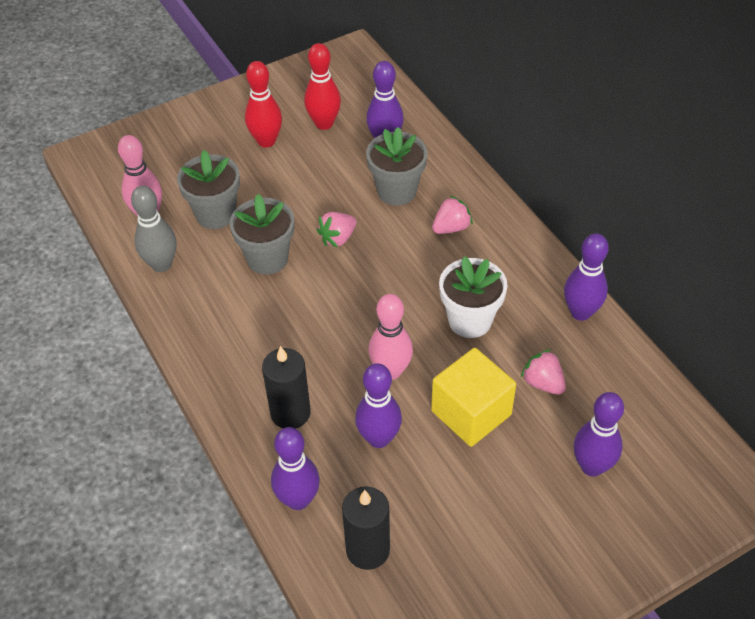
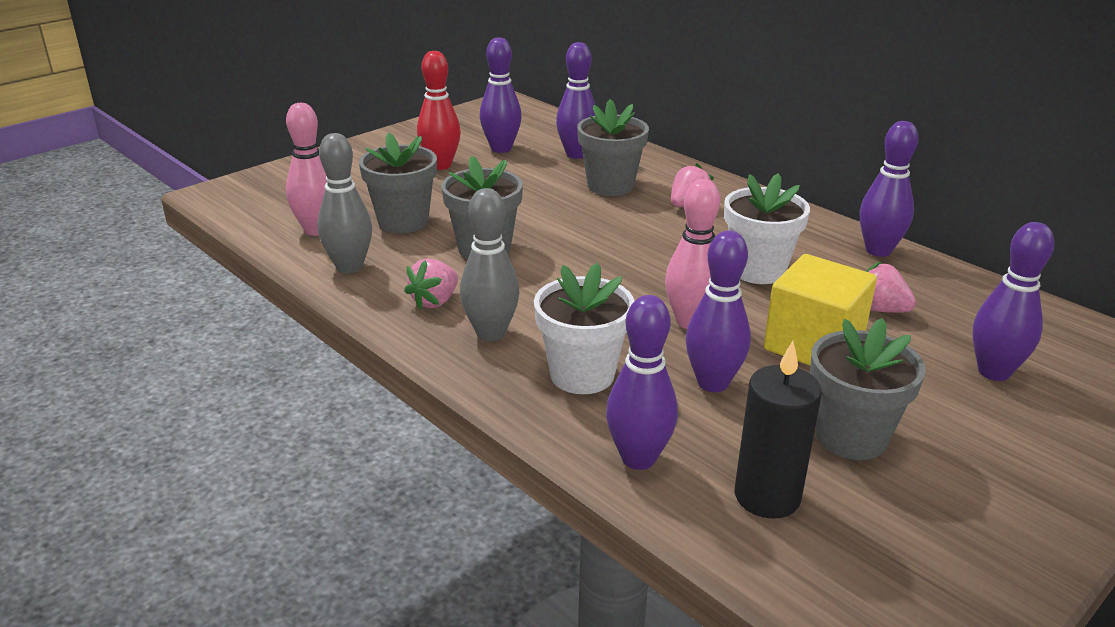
camera: 15 degrees left, 20 degrees down
(241, 357) = (491, 333): none -> grey bowling pin
(290, 413) = (582, 375): black candle -> white flower pot
(324, 123) = (501, 148): red bowling pin -> purple bowling pin
(338, 238) = (562, 225): pink strawberry -> pink strawberry (435, 301)
(451, 509) = (851, 437): none -> grey flower pot

